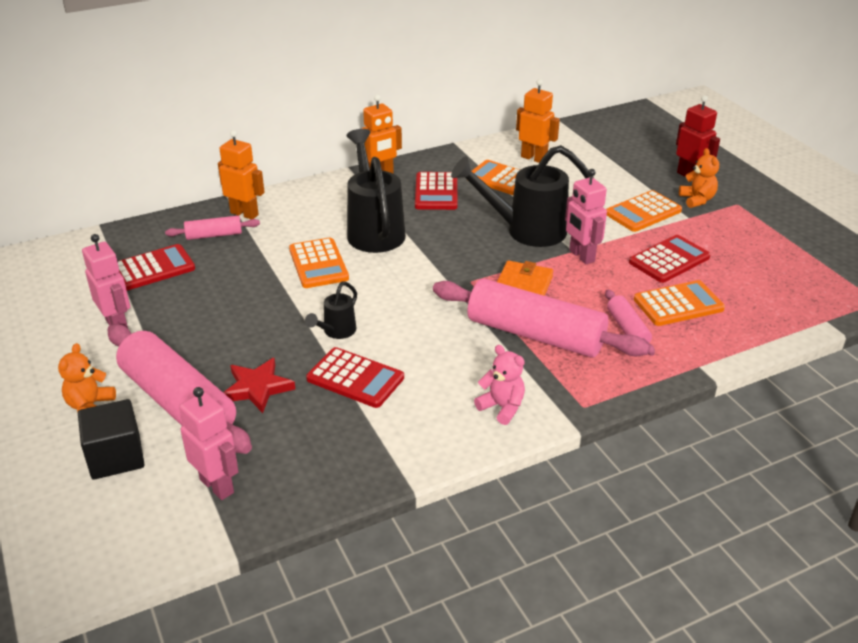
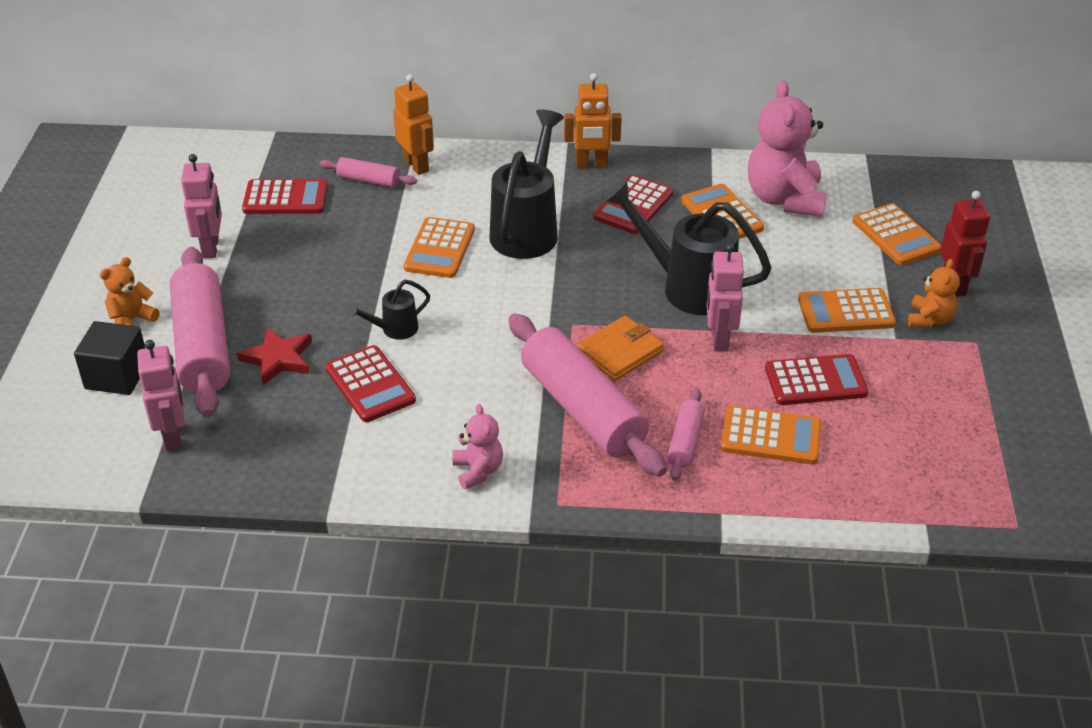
camera: 30 degrees right, 5 degrees up
(534, 158) = (784, 199): orange robot -> pink teddy bear
(625, 159) = (896, 235): none -> orange calculator

